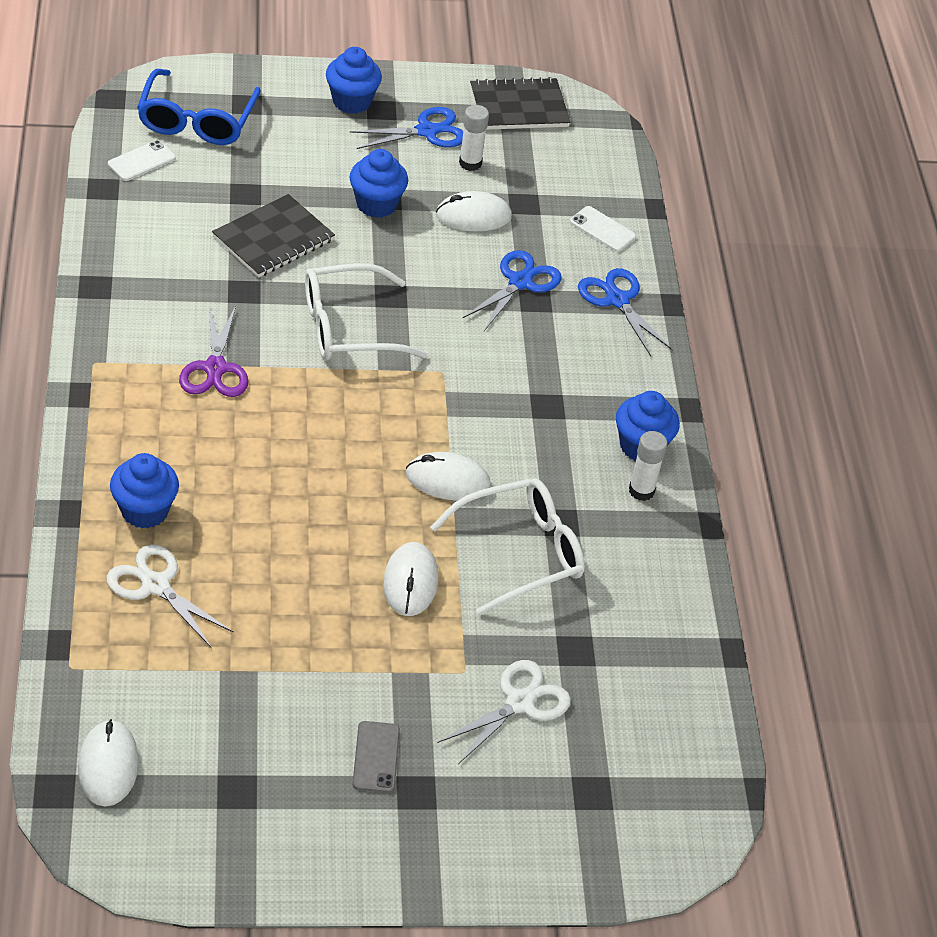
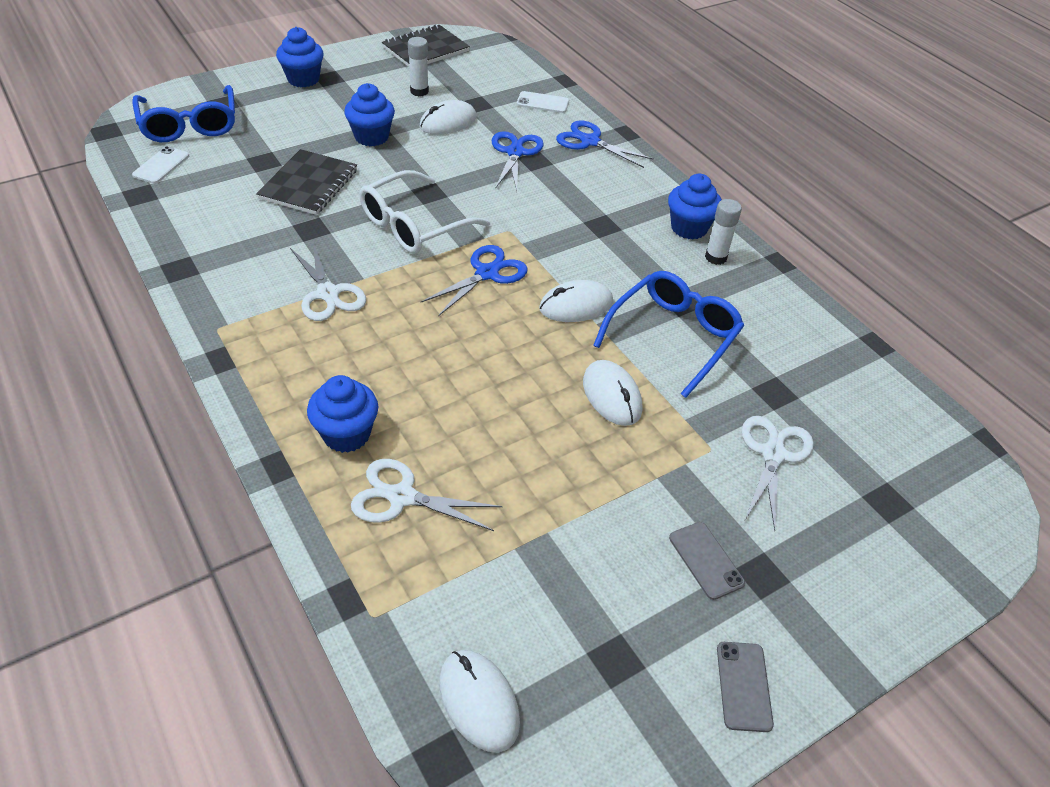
camera: 25 degrees left, 0 degrees up
(215, 368) = (328, 294): purple scissors -> white scissors
(325, 860) = (744, 686): none -> grey phone
(427, 131) = (373, 81): blue scissors -> blue scissors (487, 273)
(520, 553) = (673, 337): white glasses -> blue glasses

